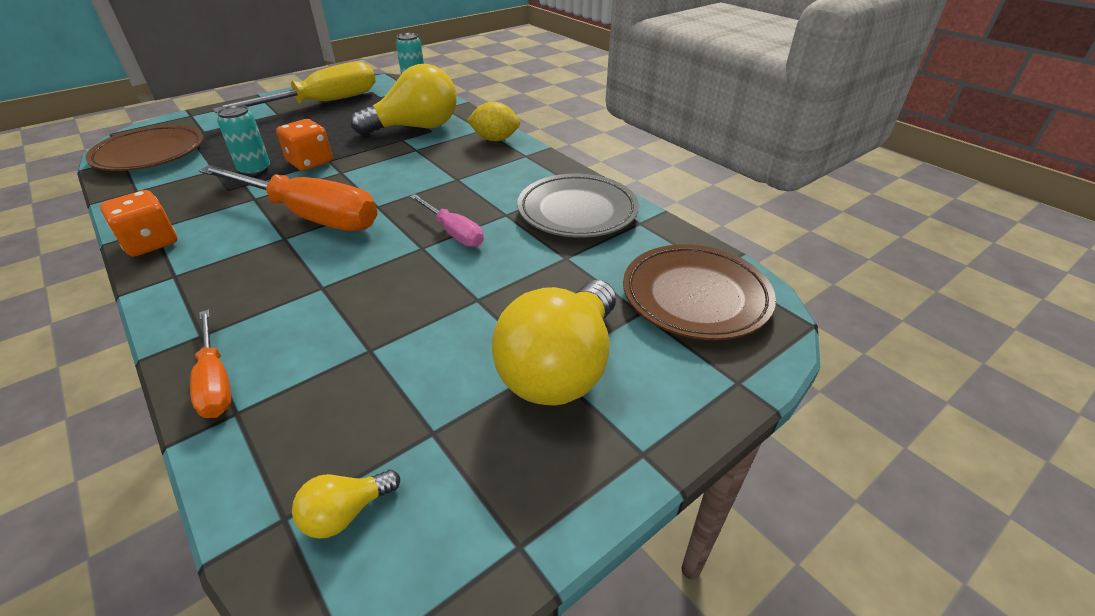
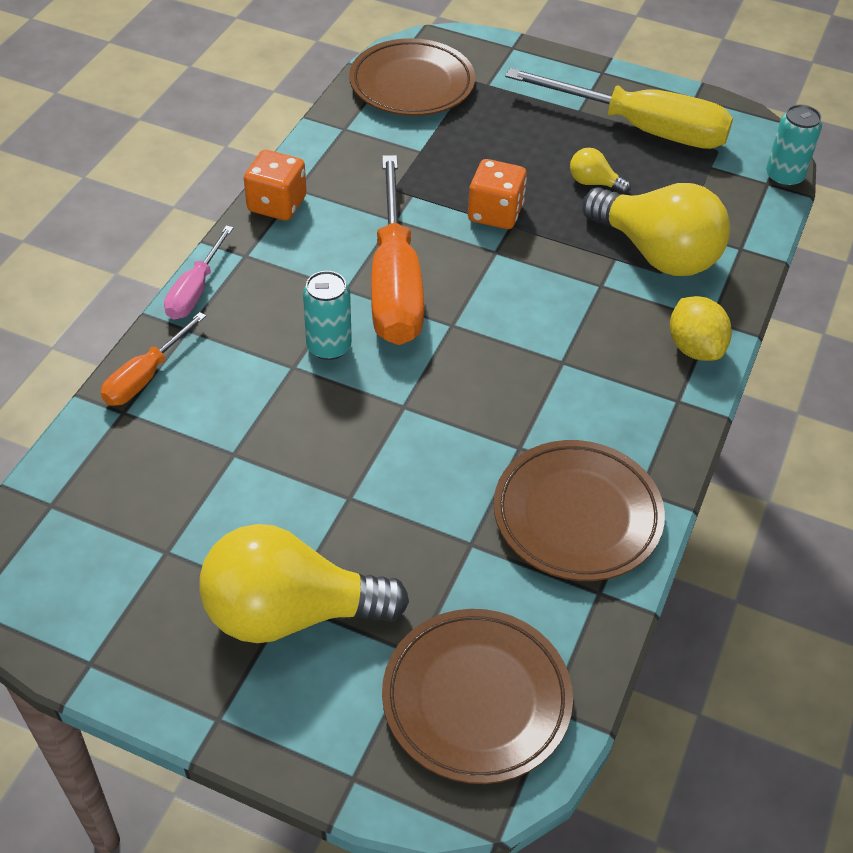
camera: 60 degrees right, 10 degrees up
(255, 170) = (445, 182): turquoise can -> turquoise can (329, 346)
(346, 513) = (70, 539): yellow light bulb -> yellow light bulb (594, 183)
(453, 232) = (449, 418): pink screwdriver -> pink screwdriver (195, 290)
(577, 211) = (577, 515): grey plate -> brown plate

